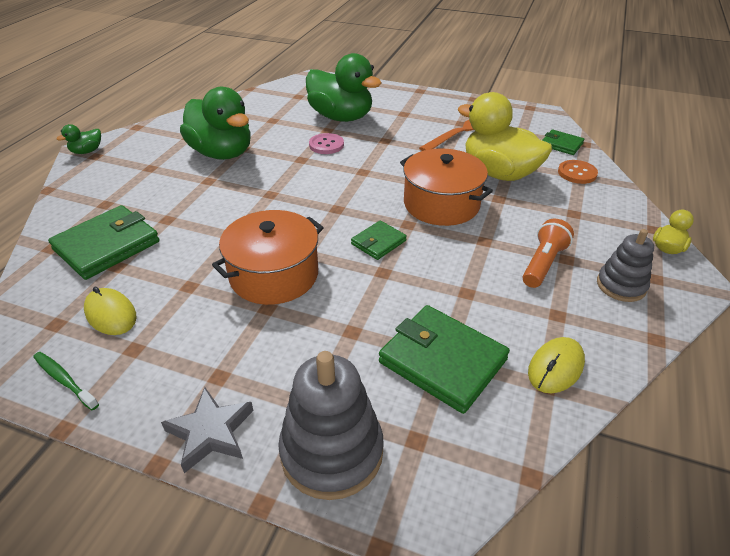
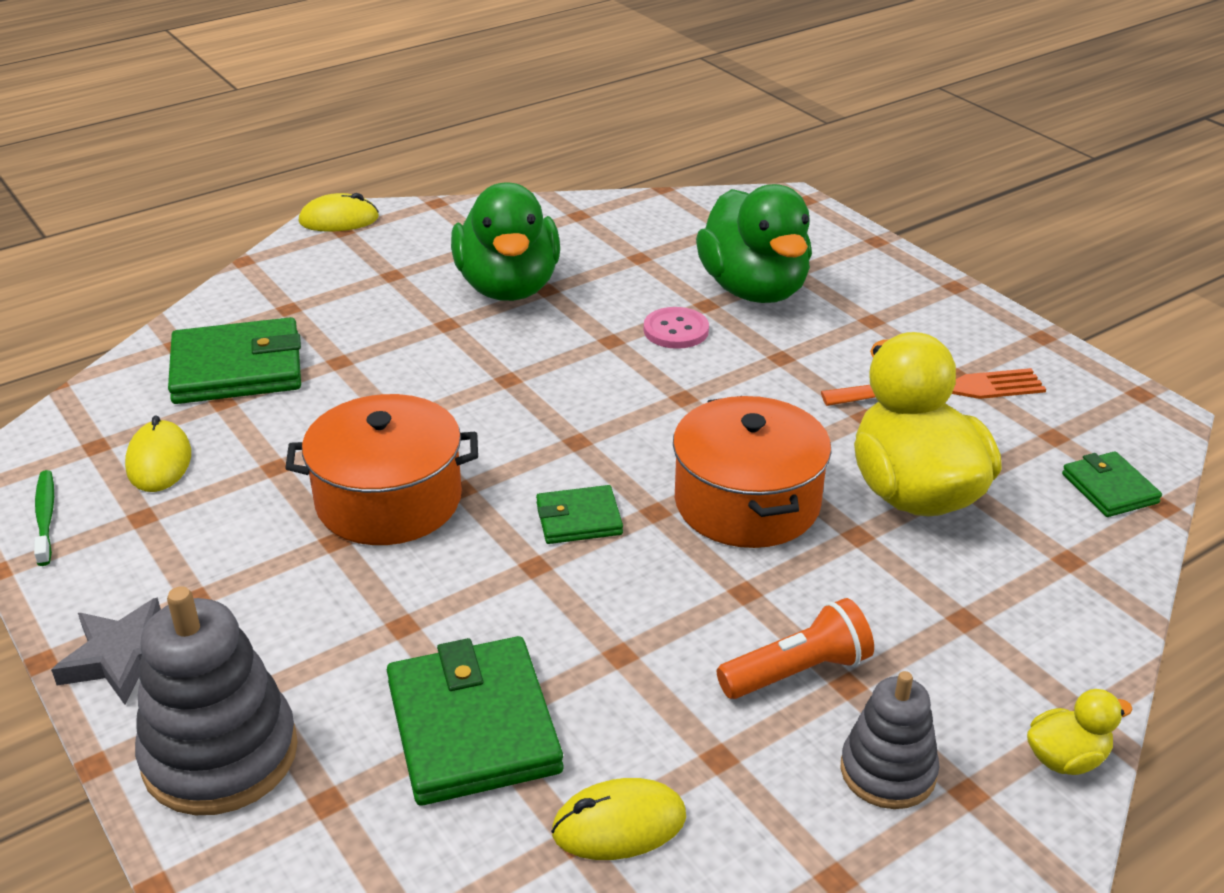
camera: 35 degrees right, 5 degrees down
(87, 151) = (339, 220): green duck -> yellow mouse
(577, 173) = (1068, 553): orange button -> none

